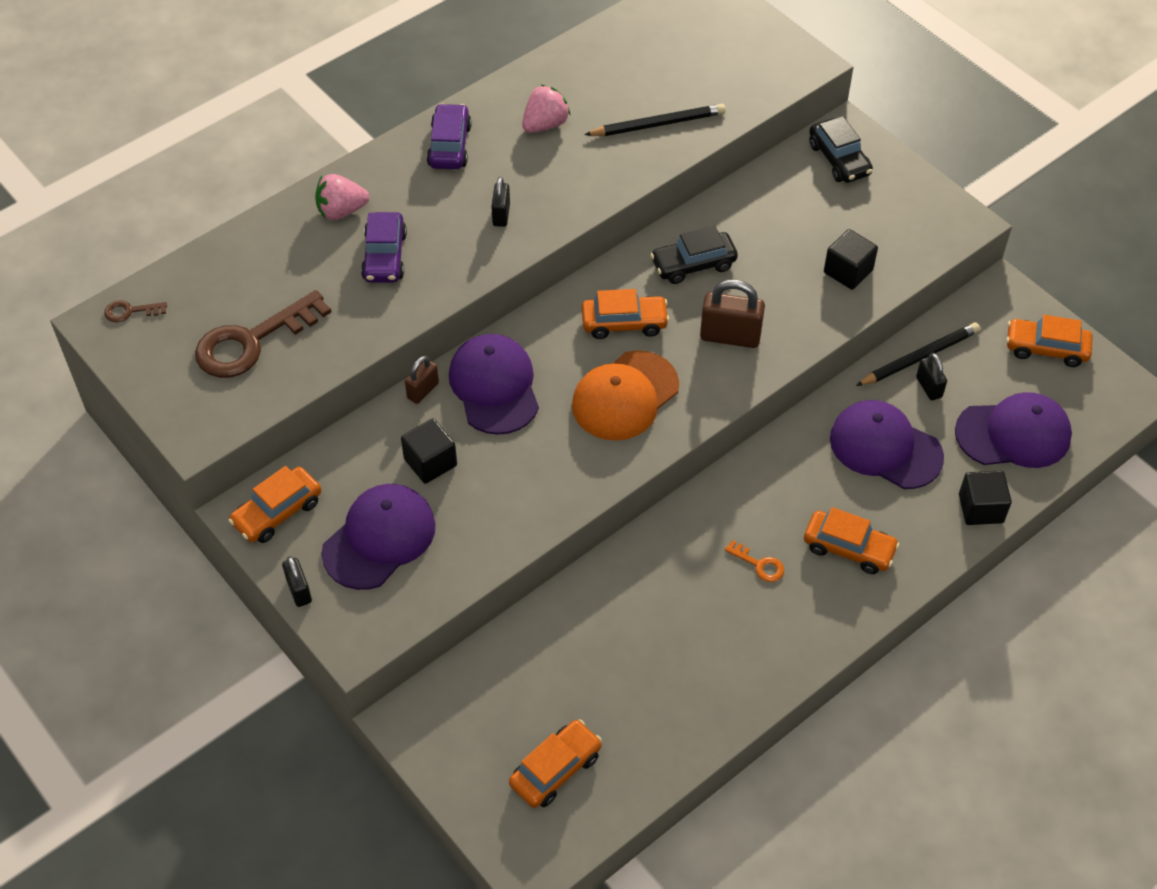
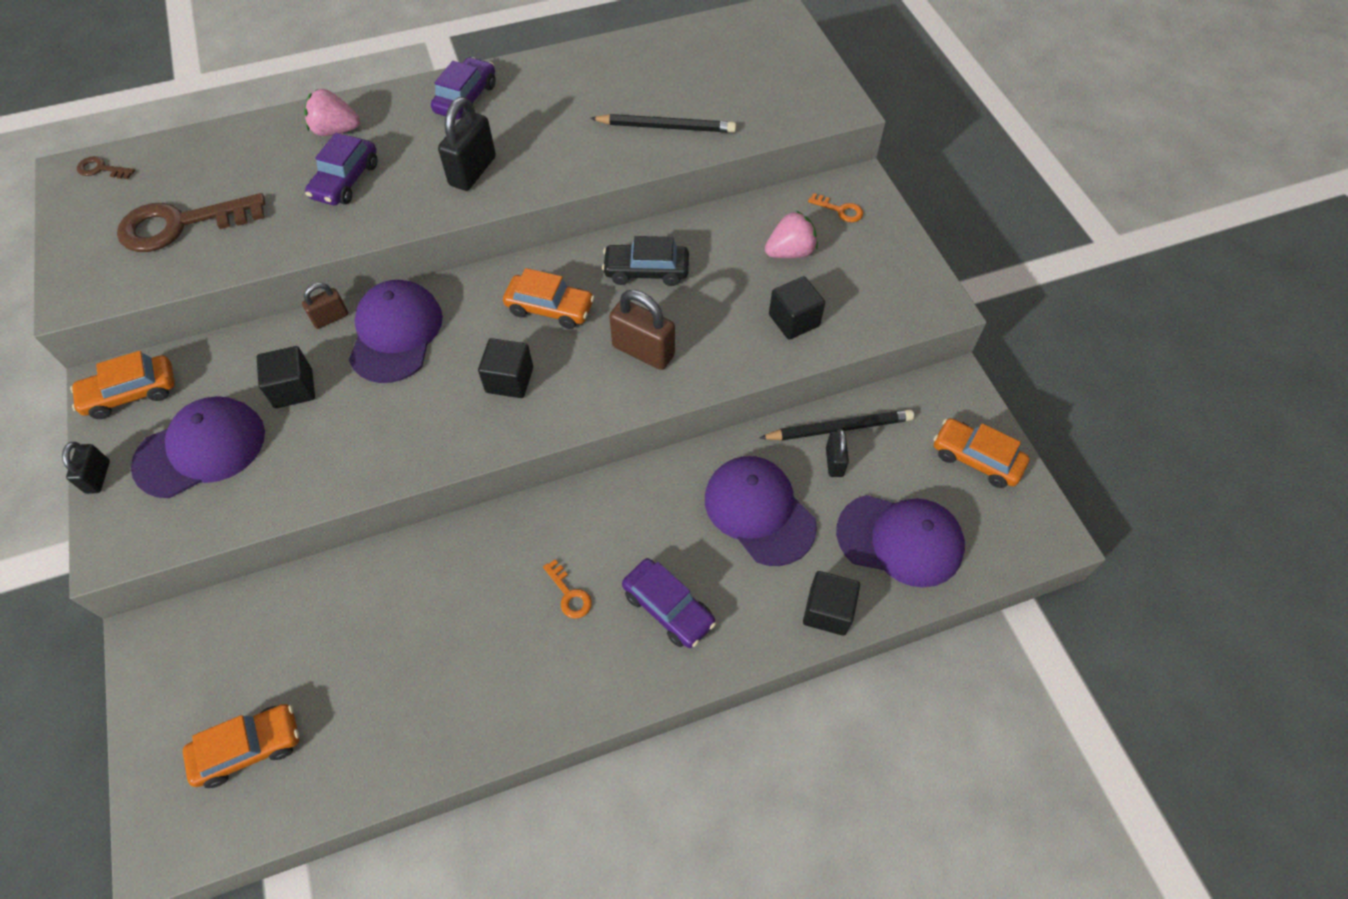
camera: 20 degrees right, 5 degrees up
(501, 215) = (473, 171): black padlock -> black padlock, size x1.71
(545, 124) = (562, 101): pink strawberry -> pink strawberry (790, 252)
(625, 396) = (509, 380): orange cap -> black cube
(839, 159) = (840, 210): black car -> orange key
(849, 548) = (668, 608): orange car -> purple car

